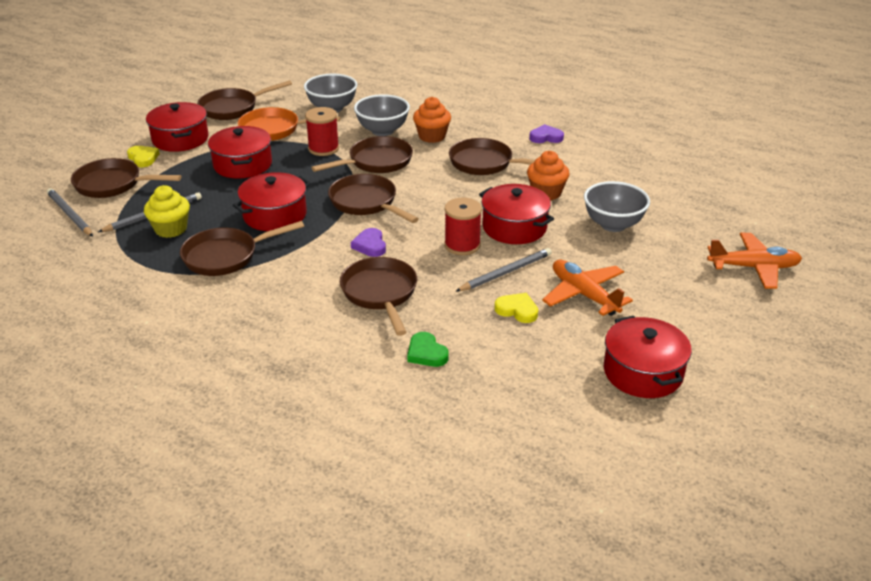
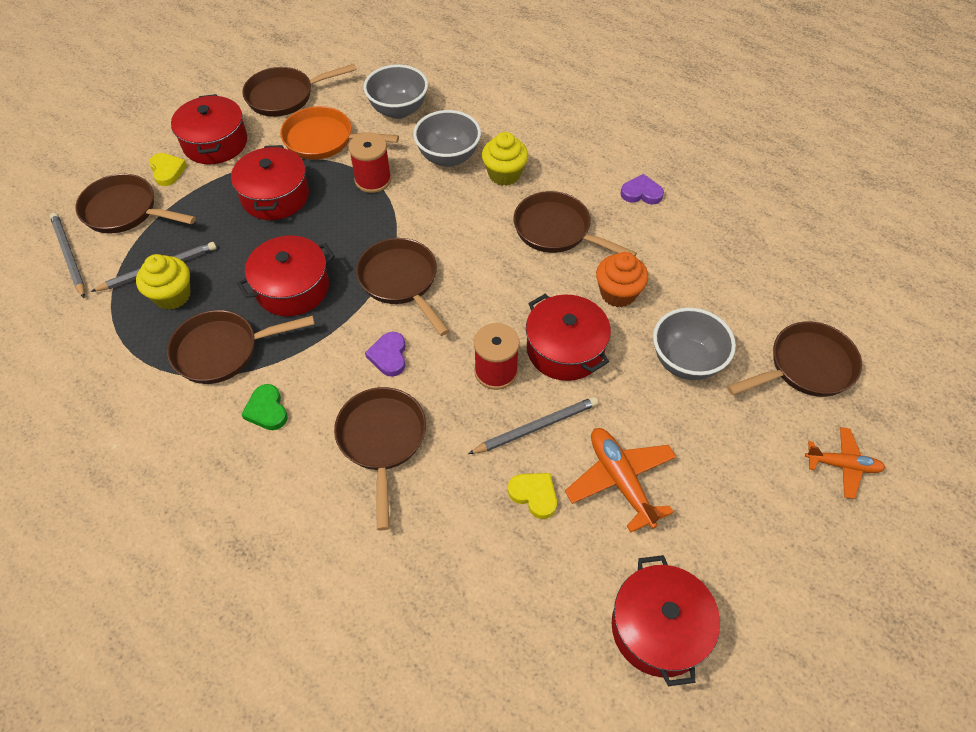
camera: 10 degrees right, 20 degrees up
(376, 162) = (429, 211): brown pan -> brown pan (806, 367)
(426, 353) = (411, 551): green heart -> green heart (267, 410)
(432, 136) = (504, 174): orange cupcake -> yellow cupcake
(753, 268) = (842, 465): orange plane -> orange plane, size x0.67

